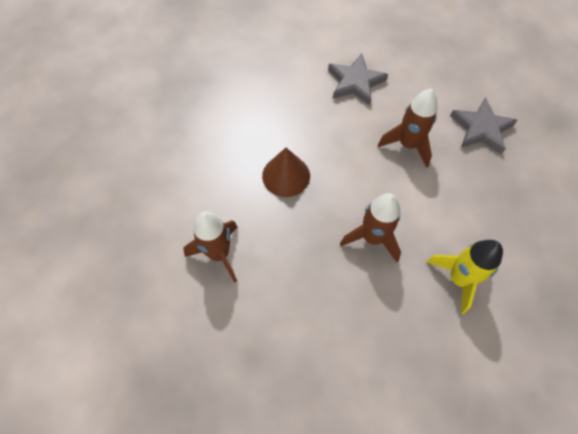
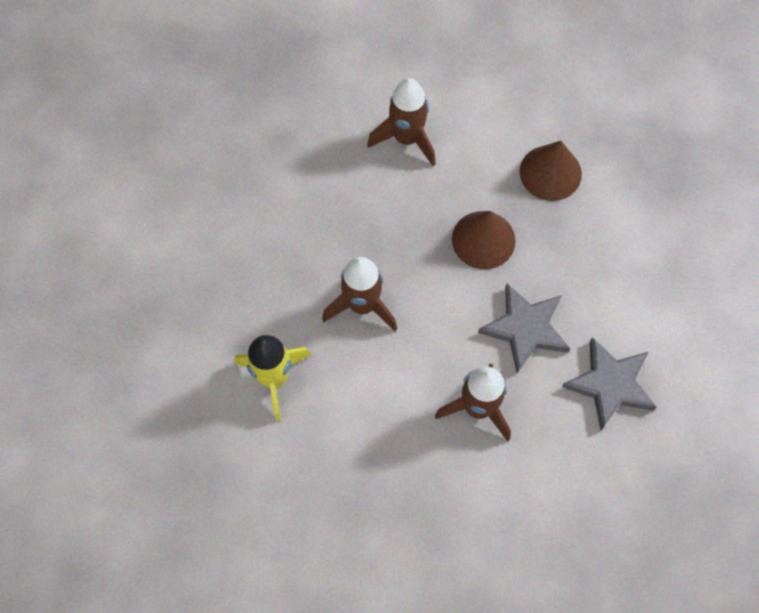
camera: 110 degrees right, 5 degrees up
(216, 149) = (550, 172): none -> brown cone
(481, 128) = (470, 524): grey star -> grey star (525, 329)

